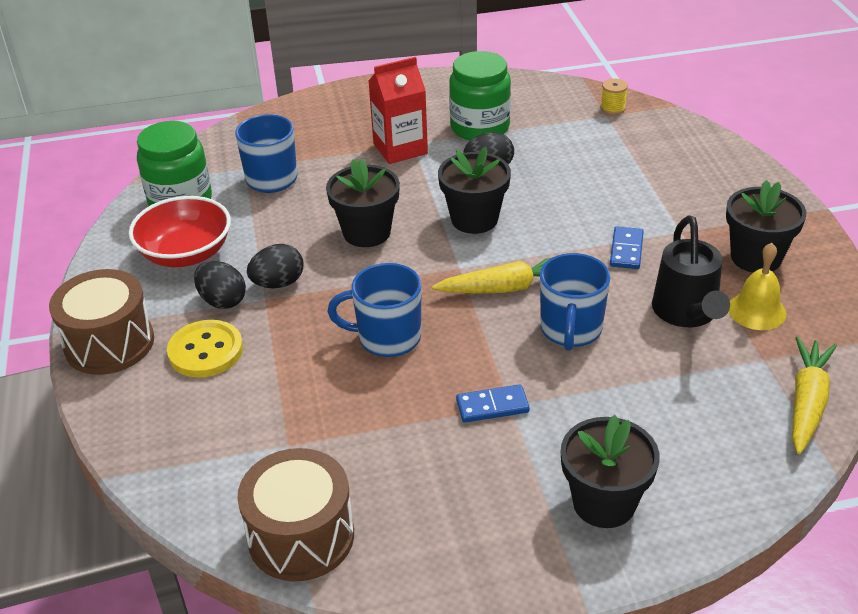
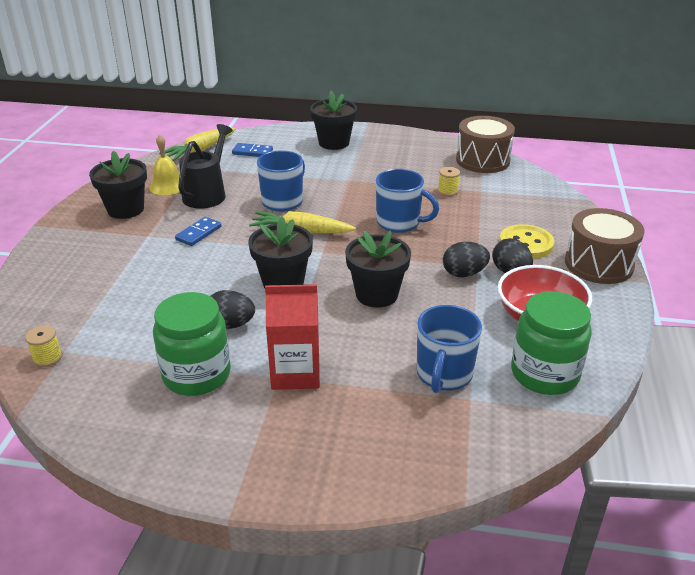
camera: 160 degrees left, 5 degrees down
(341, 426) = (448, 191): none -> yellow spool
(492, 406) = (358, 181): blue domino -> blue domino (252, 152)

